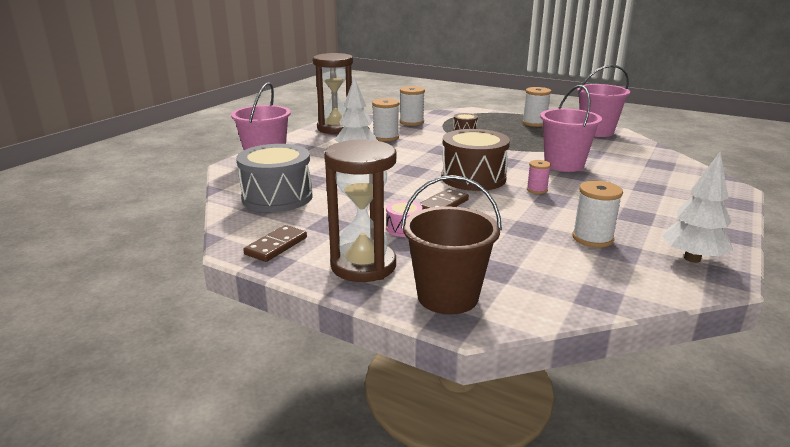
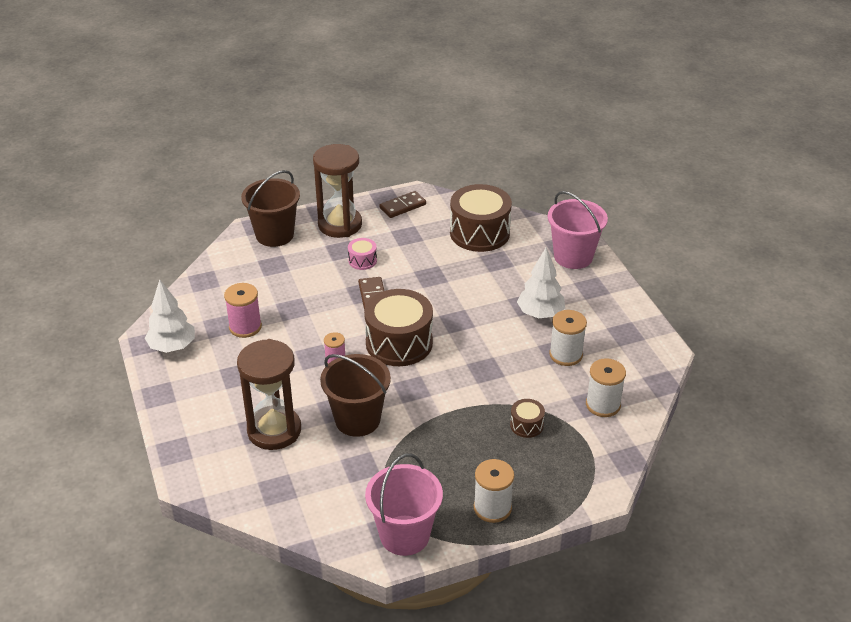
camera: 130 degrees right, 15 degrees up
(276, 246) = (402, 206): brown domino -> brown domino turned 75 degrees clockwise
(277, 197) = (479, 233): grey drum -> brown drum
(336, 128) = (634, 337): brown hourglass -> brown hourglass (274, 430)
(564, 165) = (357, 420): pink bucket -> brown bucket
(592, 238) = (245, 327): white spool -> pink spool

